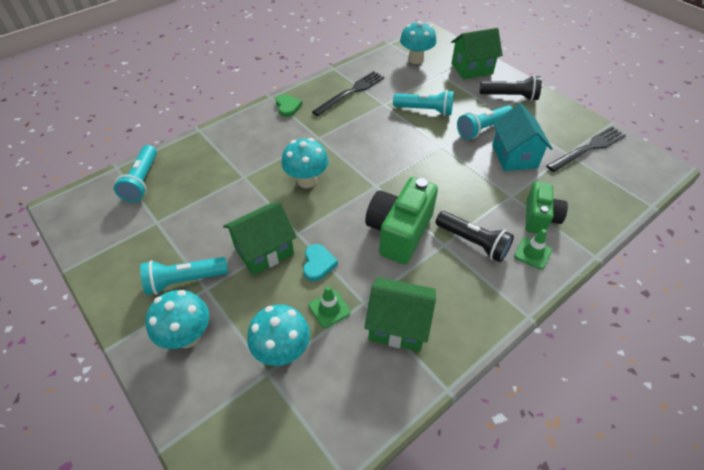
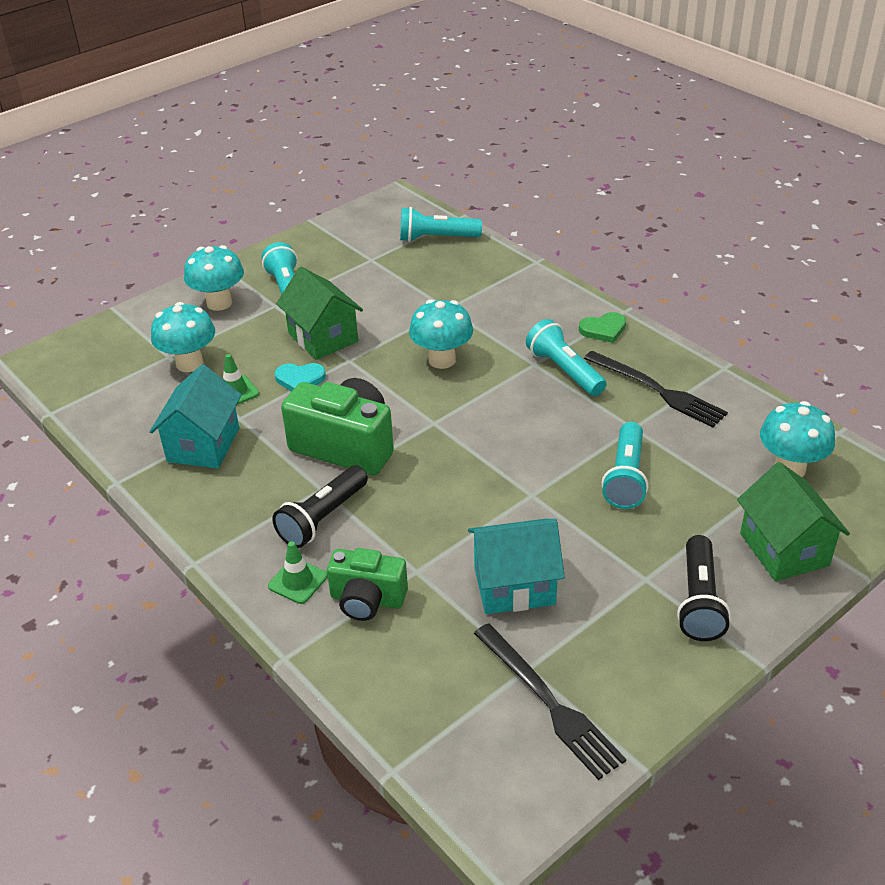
camera: 90 degrees right, 10 degrees down
(398, 325) = (203, 445): green house -> turquoise house
(482, 129) = (585, 549): turquoise flashlight -> turquoise flashlight (564, 370)

